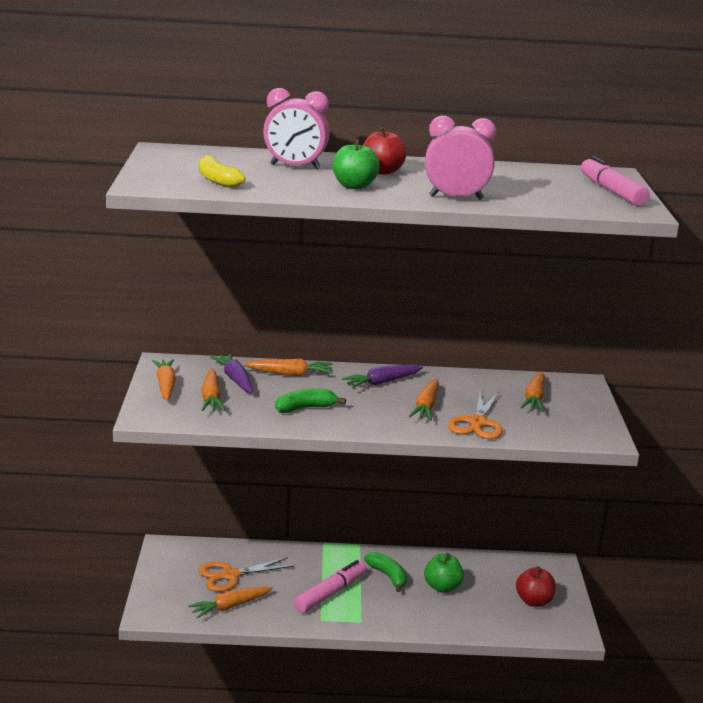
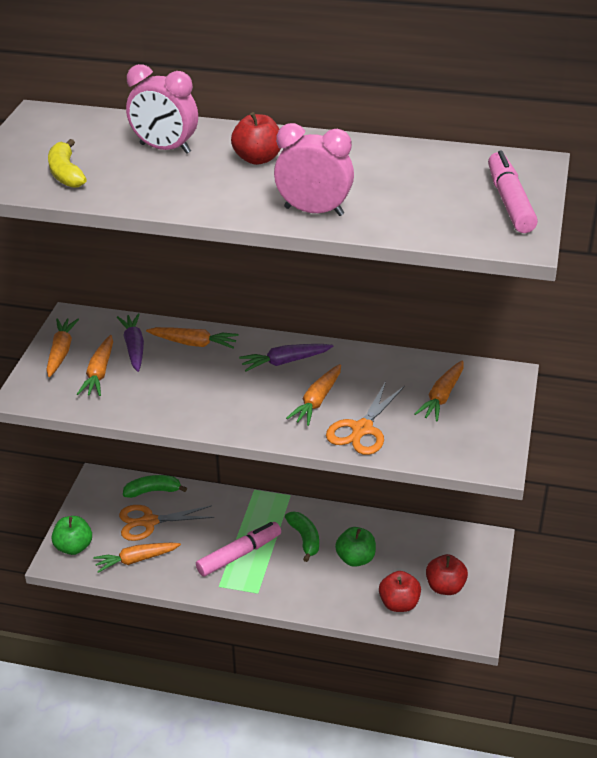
camera: 15 degrees right, 15 degrees up
(305, 408) = (189, 394): green banana -> green banana (153, 491)
(354, 186) = (210, 187): green apple -> green apple (74, 547)
(497, 618) = (399, 604): none -> red apple

